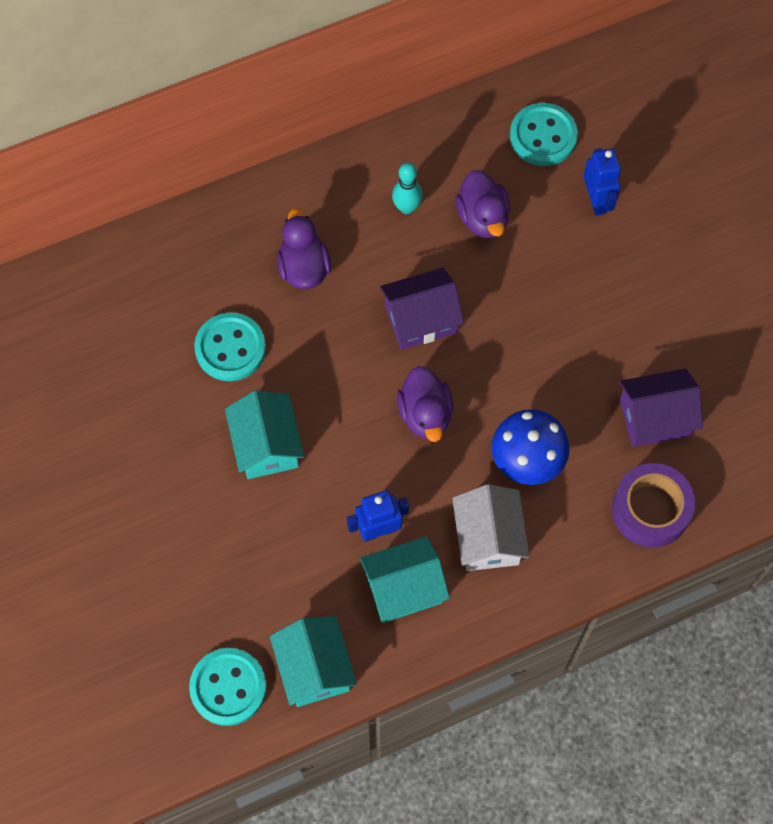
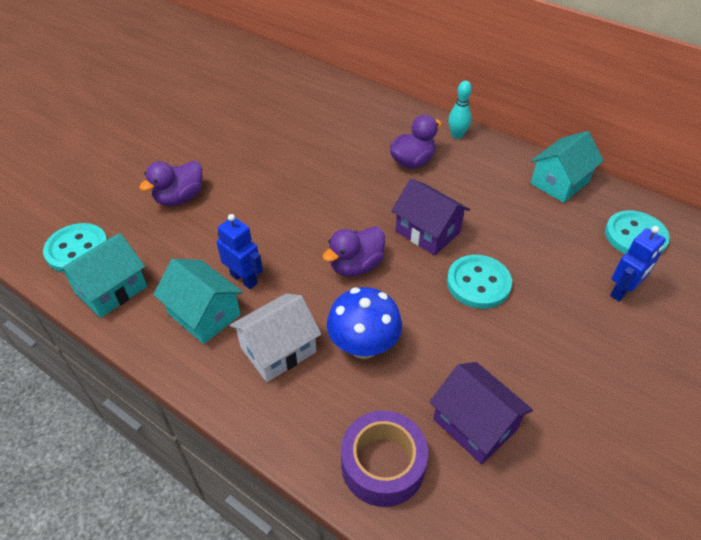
camera: 60 degrees right, 20 degrees down
(230, 348) = (328, 153): turquoise button -> turquoise button (478, 283)
(266, 445) = (272, 196): turquoise house -> turquoise house (560, 182)
(406, 207) = (503, 190): turquoise bowling pin -> turquoise bowling pin (457, 135)
(483, 217) = (537, 231): purple duck -> purple duck (180, 198)

